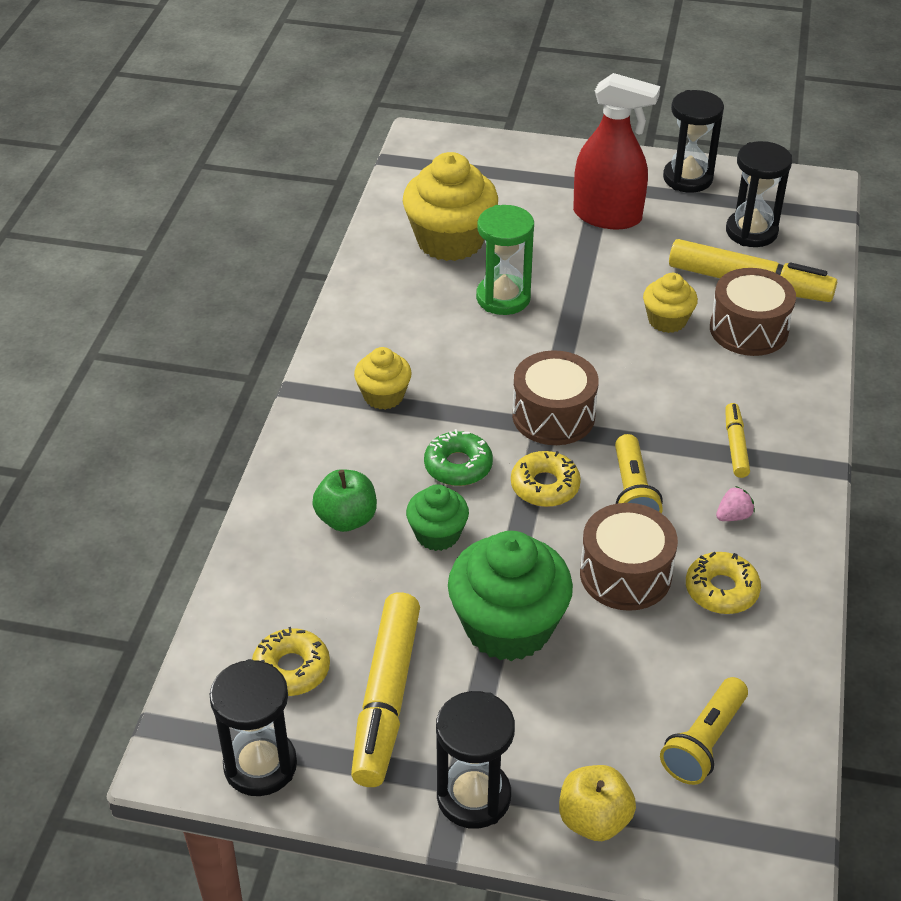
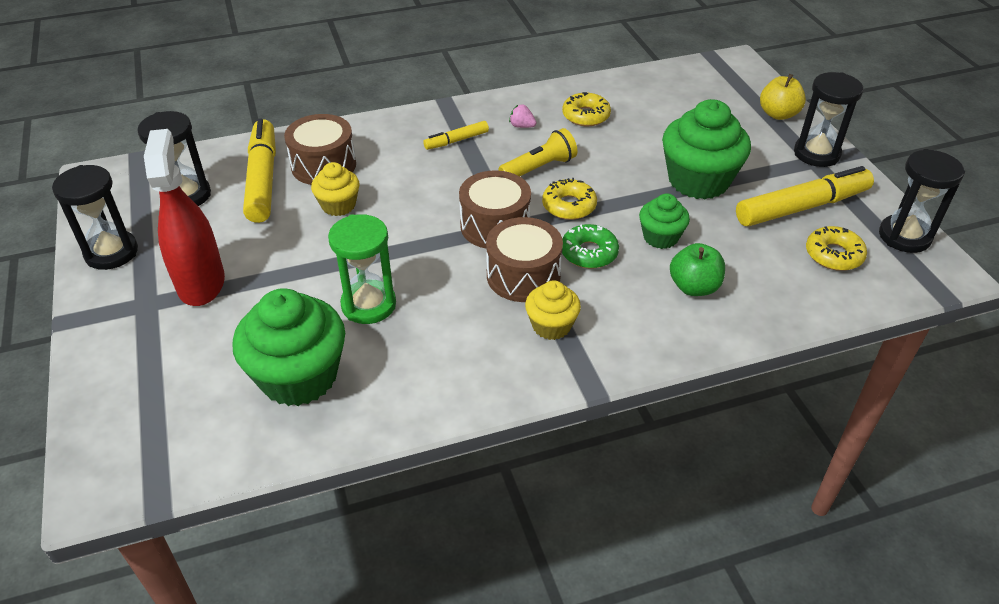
camera: 120 degrees left, 0 degrees up
(450, 240) = (299, 376): yellow cupcake -> green cupcake
(625, 574) = (610, 151): brown drum -> brown drum (523, 275)
(704, 742) = (693, 96): yellow flashlight -> none

